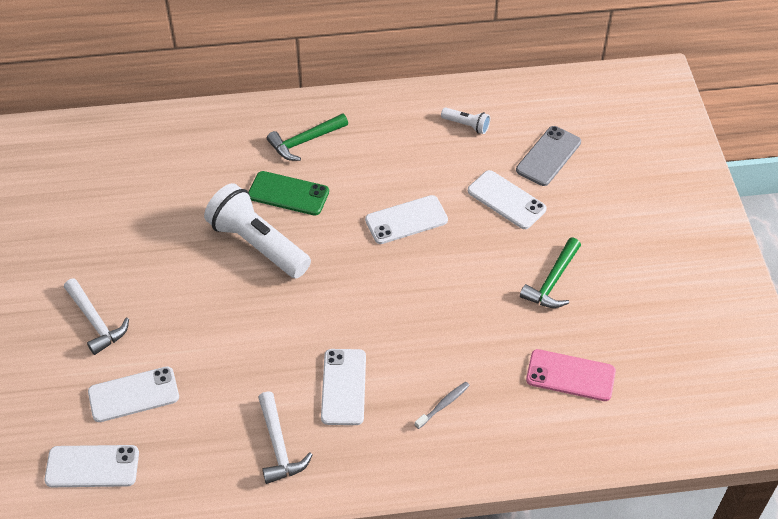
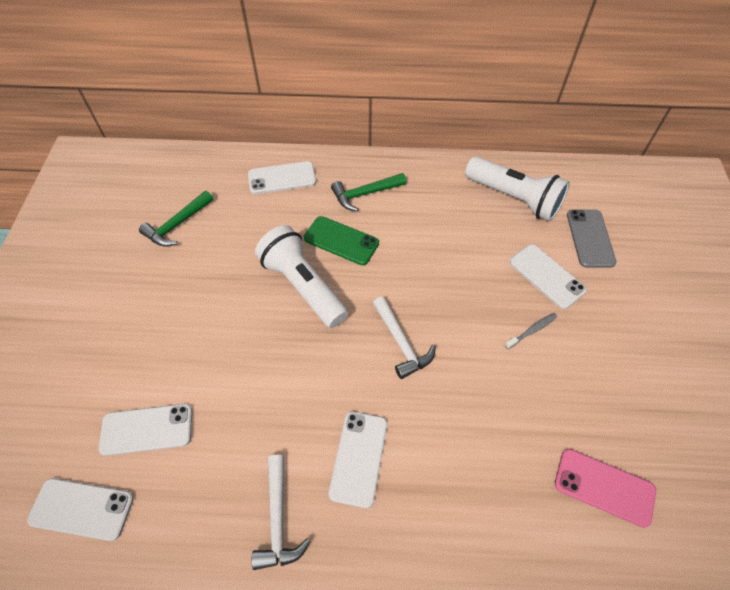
camera: 10 degrees right, 5 degrees up
(95, 322) = (134, 342): white hammer -> white hammer (401, 343)
(406, 220) = (447, 282): white phone -> white phone (282, 178)
(443, 405) = (461, 499): grey toothbrush -> grey toothbrush (532, 331)
(466, 125) = (514, 198): white flashlight -> white flashlight, size x2.19
(548, 156) = (590, 238): grey phone -> grey phone turned 45 degrees counterclockwise
(552, 281) = (588, 370): green hammer -> green hammer (177, 225)

